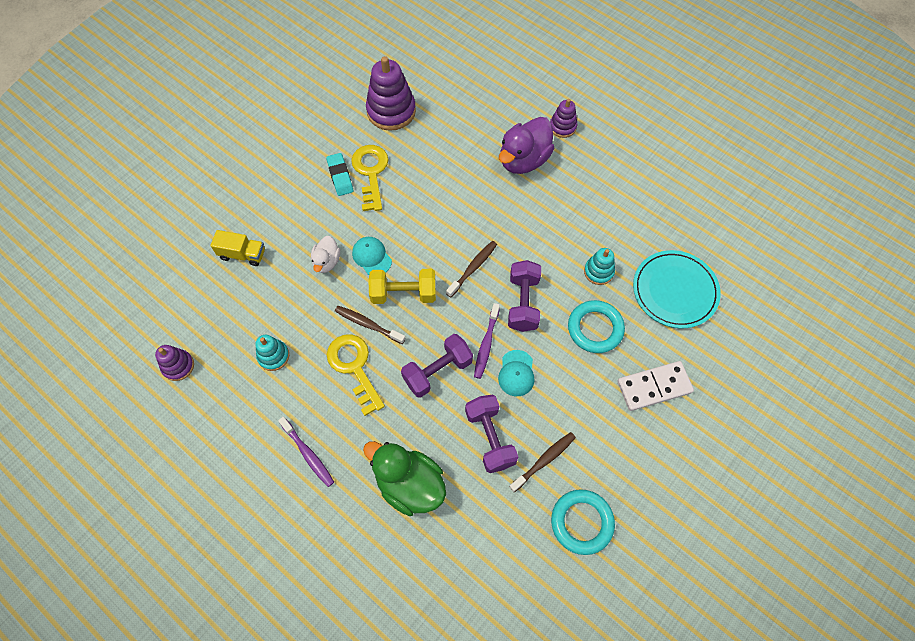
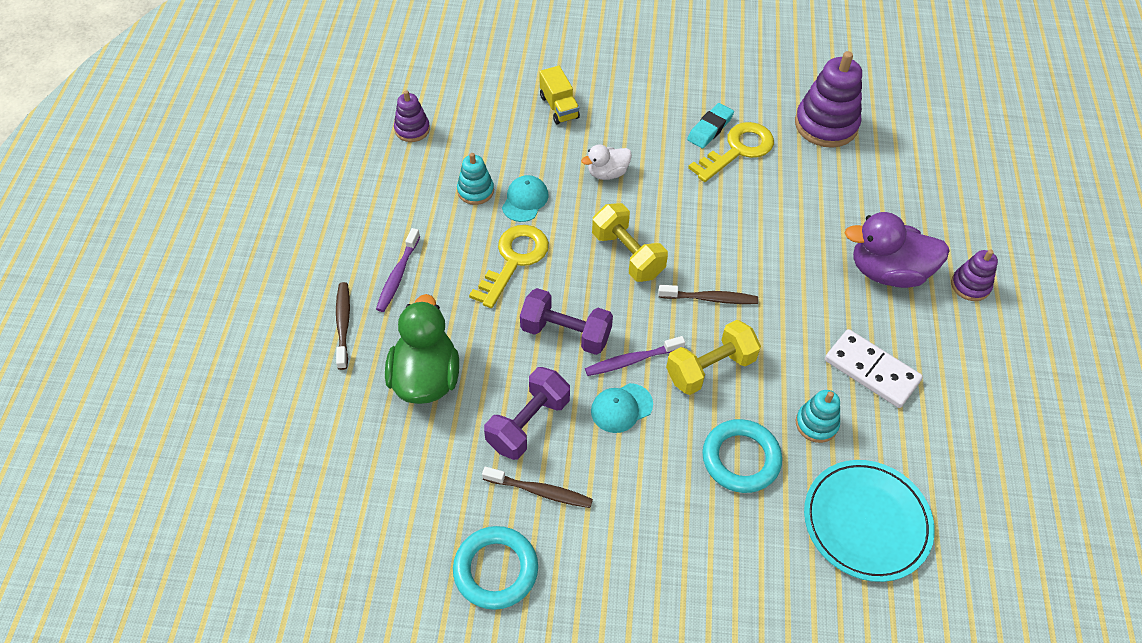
camera: 55 degrees right, 10 degrees down
(368, 324) = (568, 245): brown toothbrush -> brown toothbrush (343, 324)
(372, 257) = (645, 205): turquoise cap -> turquoise cap (525, 200)
(523, 303) = (710, 368): purple dumbbell -> yellow dumbbell
(654, 387) = (719, 564): white domino -> white domino (871, 370)

